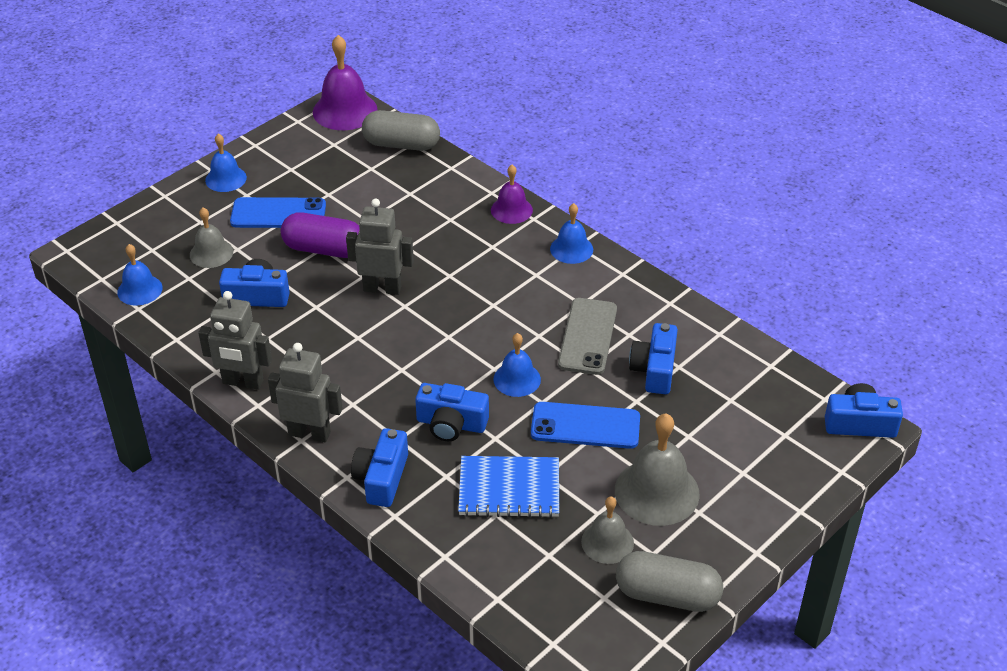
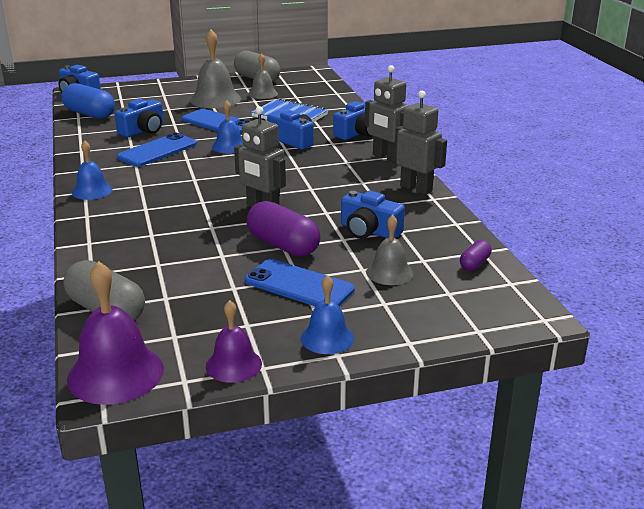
camera: 150 degrees left, 15 degrees down
(140, 290) = (474, 264): blue bell -> purple capsule
(511, 210) = (93, 226): purple bell -> purple bell (233, 364)
(588, 336) = (157, 151): grey phone -> blue phone
(767, 378) = (90, 114): none -> blue capsule

